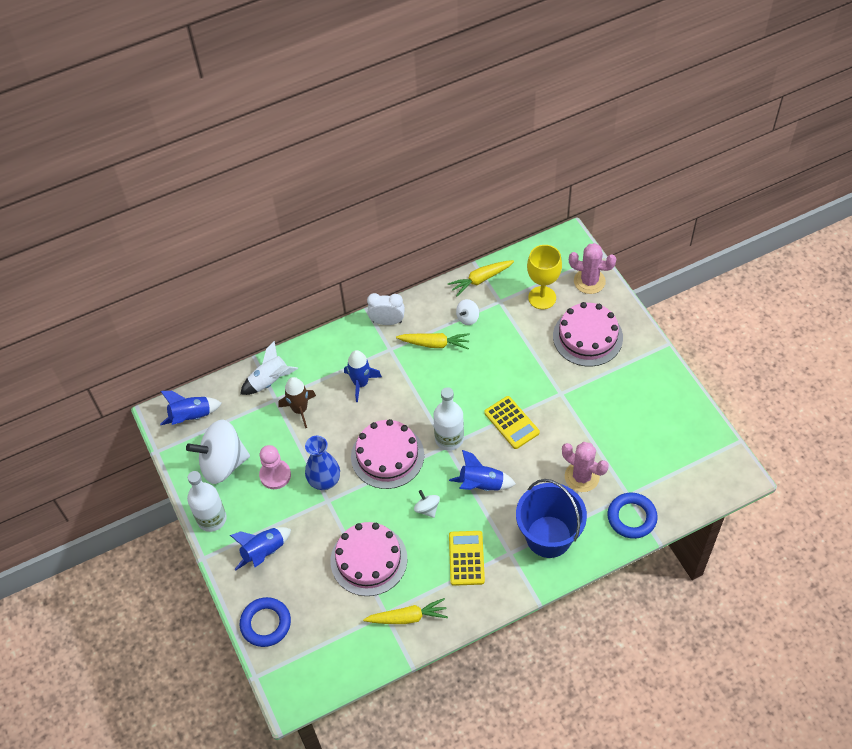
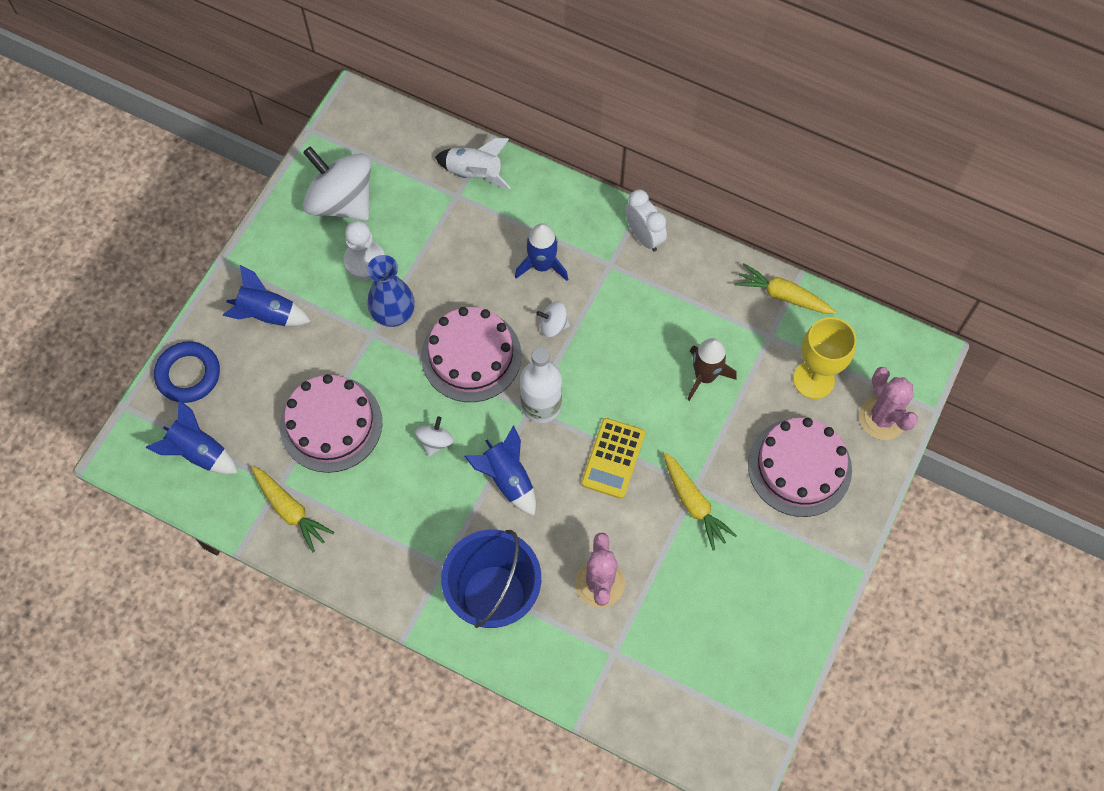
camera: 50 degrees right, 10 degrees up
(191, 417) = (374, 131): blue rocket -> blue rocket (199, 452)
(212, 519) = (270, 238): white bottle -> none
(275, 475) = (365, 261): pink pawn -> white pawn
(300, 410) = (462, 228): brown rocket -> brown rocket (705, 376)
(434, 344) = (654, 306): yellow carrot -> yellow carrot (693, 504)
(466, 558) = (403, 524): yellow calculator -> none
(467, 318) = (718, 317): white spinning top -> white spinning top (553, 325)
(631, 517) = (587, 675): blue ring -> none

